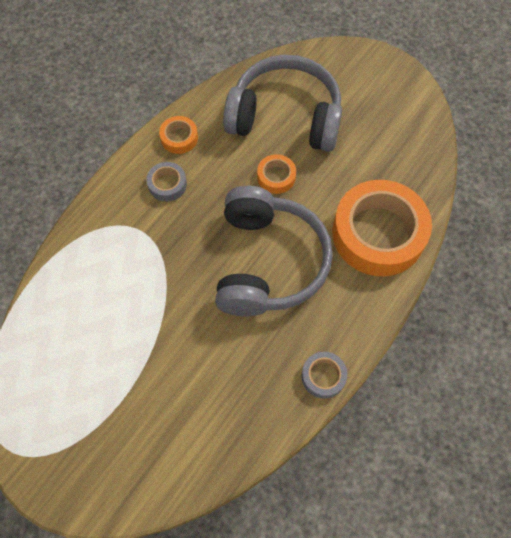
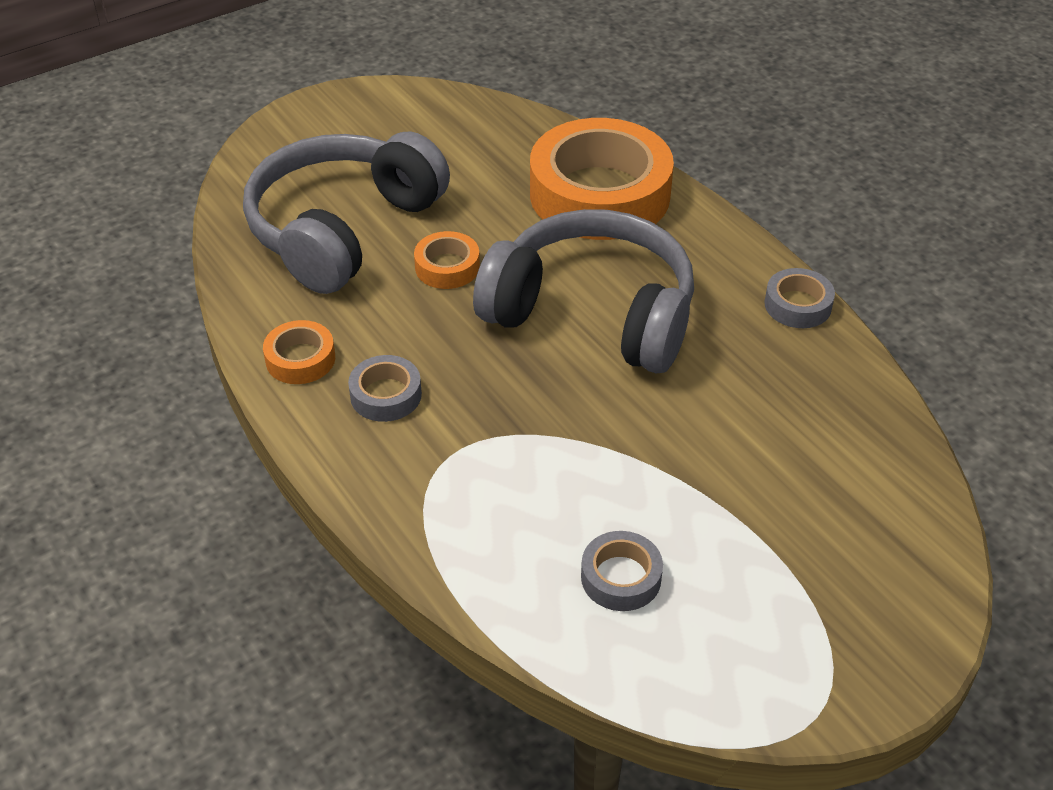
camera: 70 degrees left, 20 degrees down
(77, 333) = (621, 577): none -> grey tape

